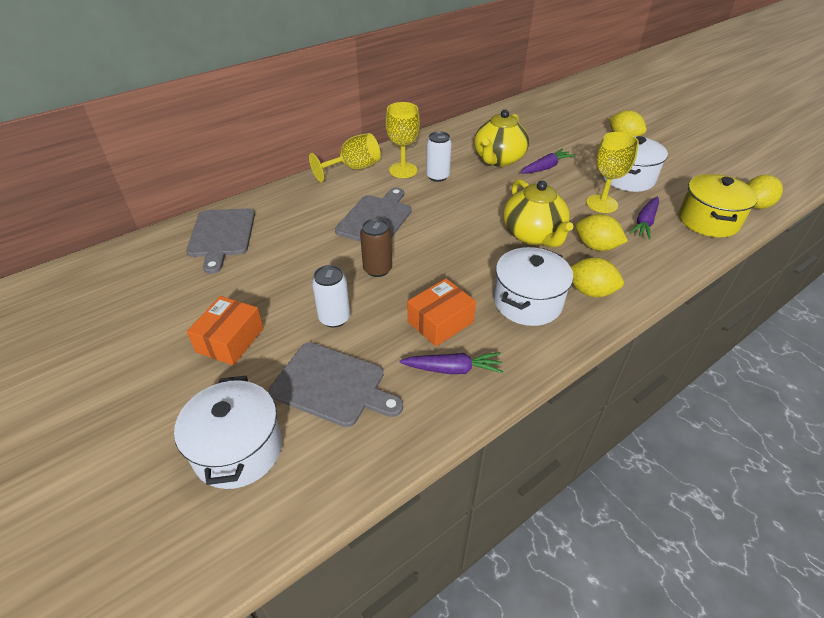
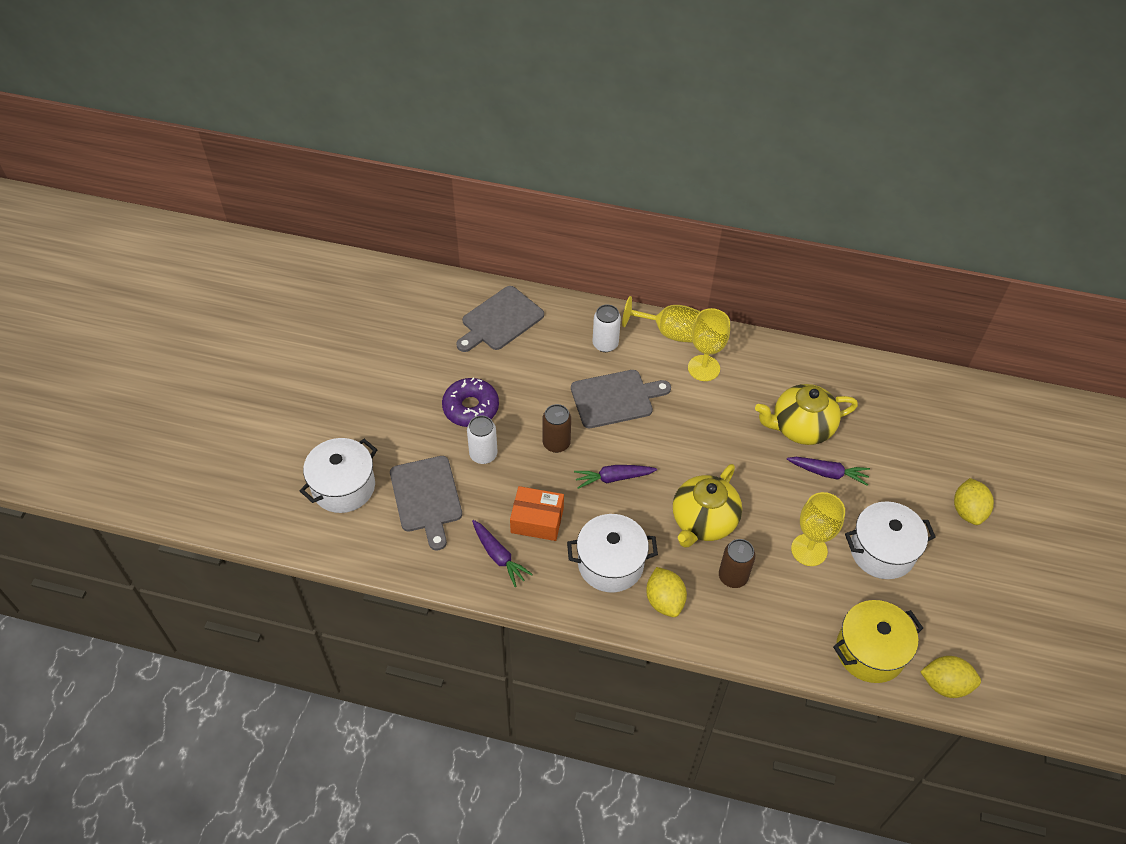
camera: 50 degrees right, 10 degrees up
(230, 340) = (413, 413): orange box -> none
(277, 299) = (471, 408): none -> purple donut
(437, 176) = (721, 399): white can -> white can (605, 344)
(596, 246) = (733, 576): yellow lemon -> brown can
(645, 222) = (811, 599): purple carrot -> purple carrot (613, 478)

